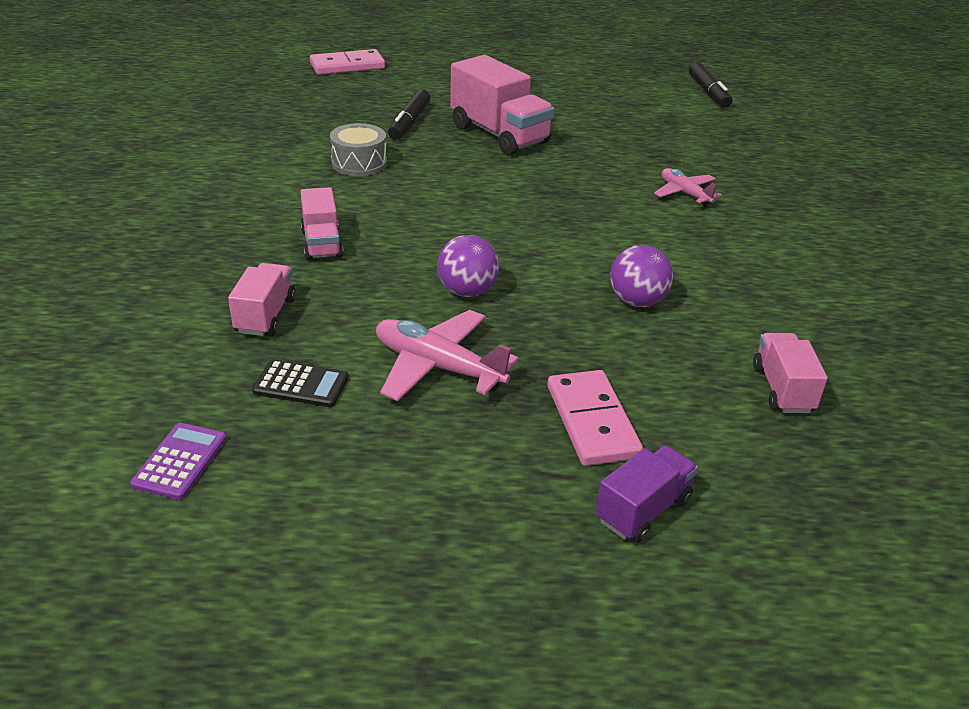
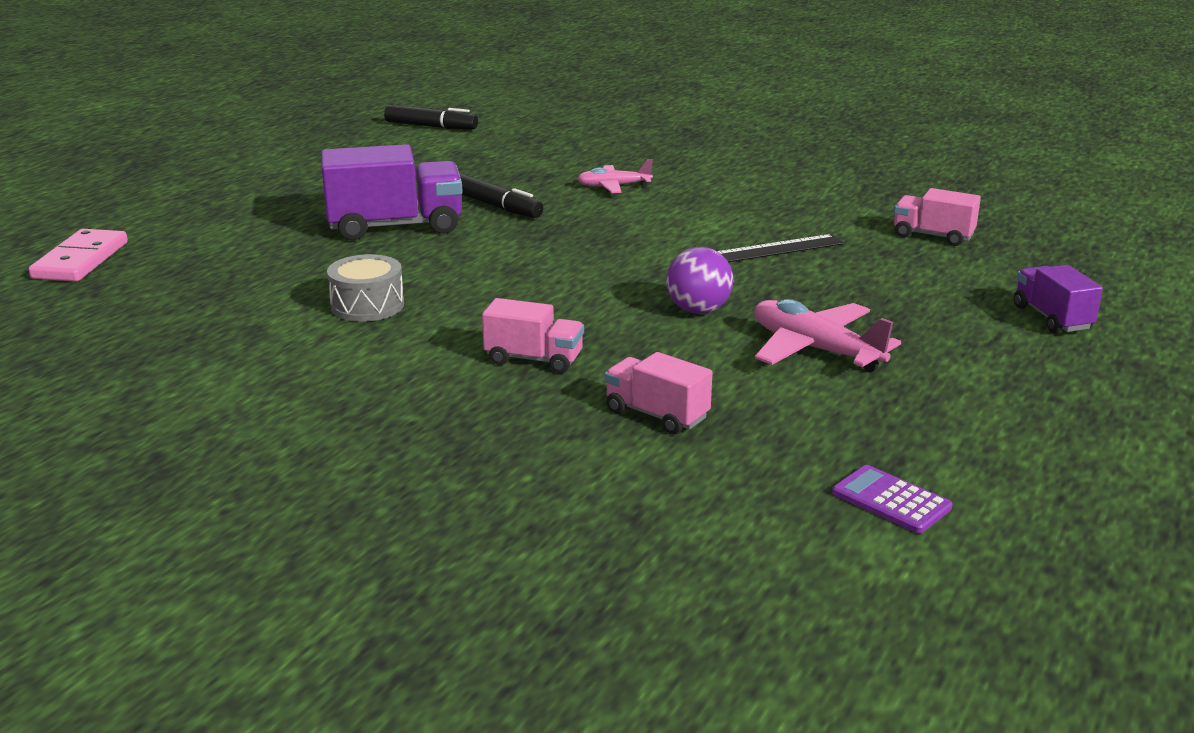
camera: 60 degrees left, 10 degrees down
(301, 384) = (800, 418): black calculator -> none
(409, 122) = (301, 260): black marker -> black marker (497, 206)
(438, 367) = (815, 349): pink plane -> pink plane turned 75 degrees clockwise
(499, 135) = (395, 226): pink truck -> purple truck
(592, 421) = (934, 308): pink domino -> none
(637, 301) = (775, 249): purple ball -> black ruler

